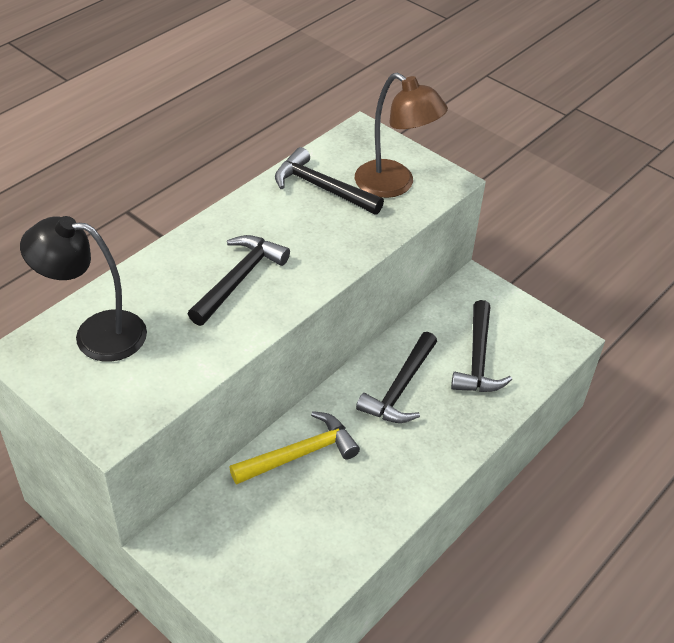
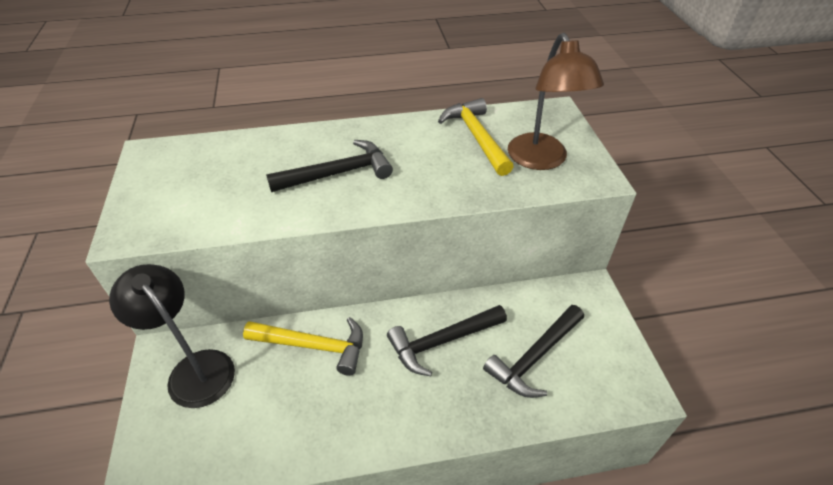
camera: 40 degrees right, 0 degrees up
(96, 334) = (202, 163): black lamp -> black lamp (194, 369)
(321, 188) = (476, 137): black hammer -> yellow hammer

